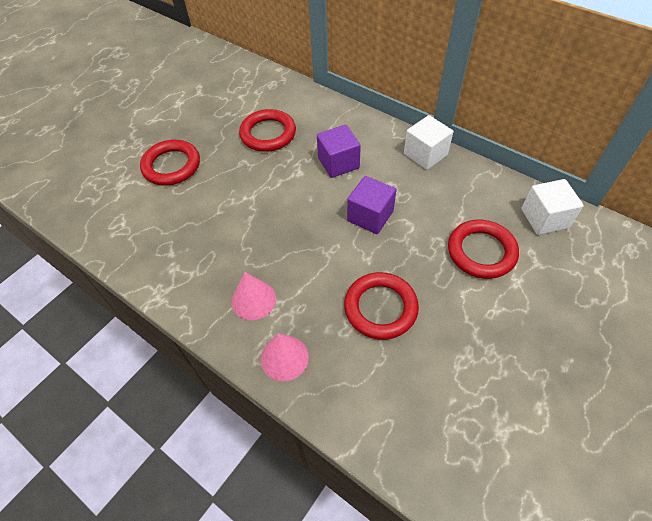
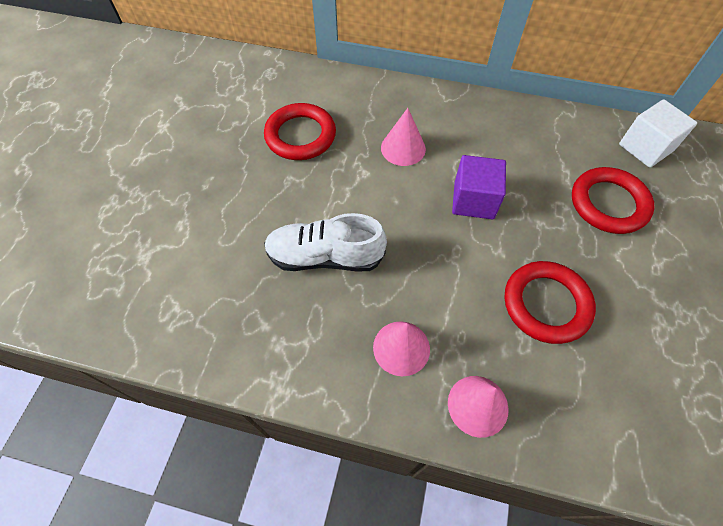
camera: 25 degrees left, 5 degrees up
(171, 166) = (200, 211): red ring -> none
(237, 222) = (325, 257): none -> white shoe
(338, 163) = (403, 148): purple cube -> pink cone
(425, 154) = (490, 111): white cube -> none

